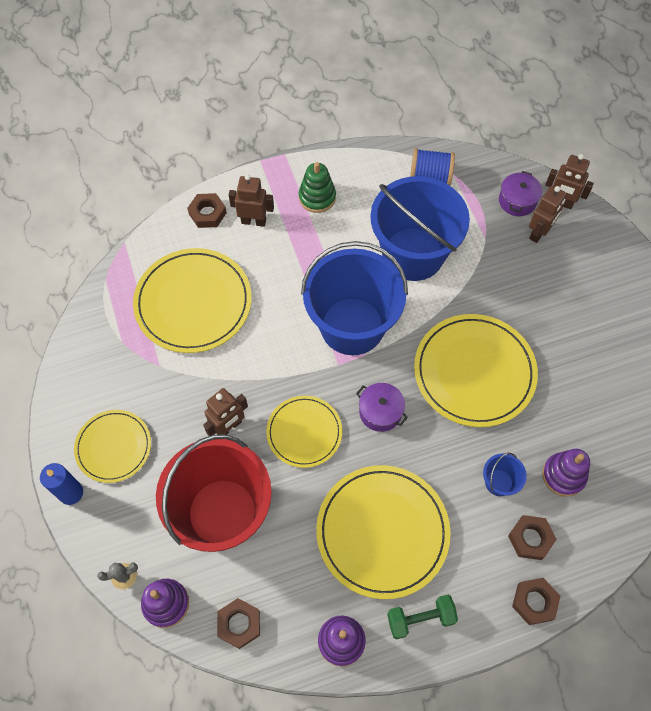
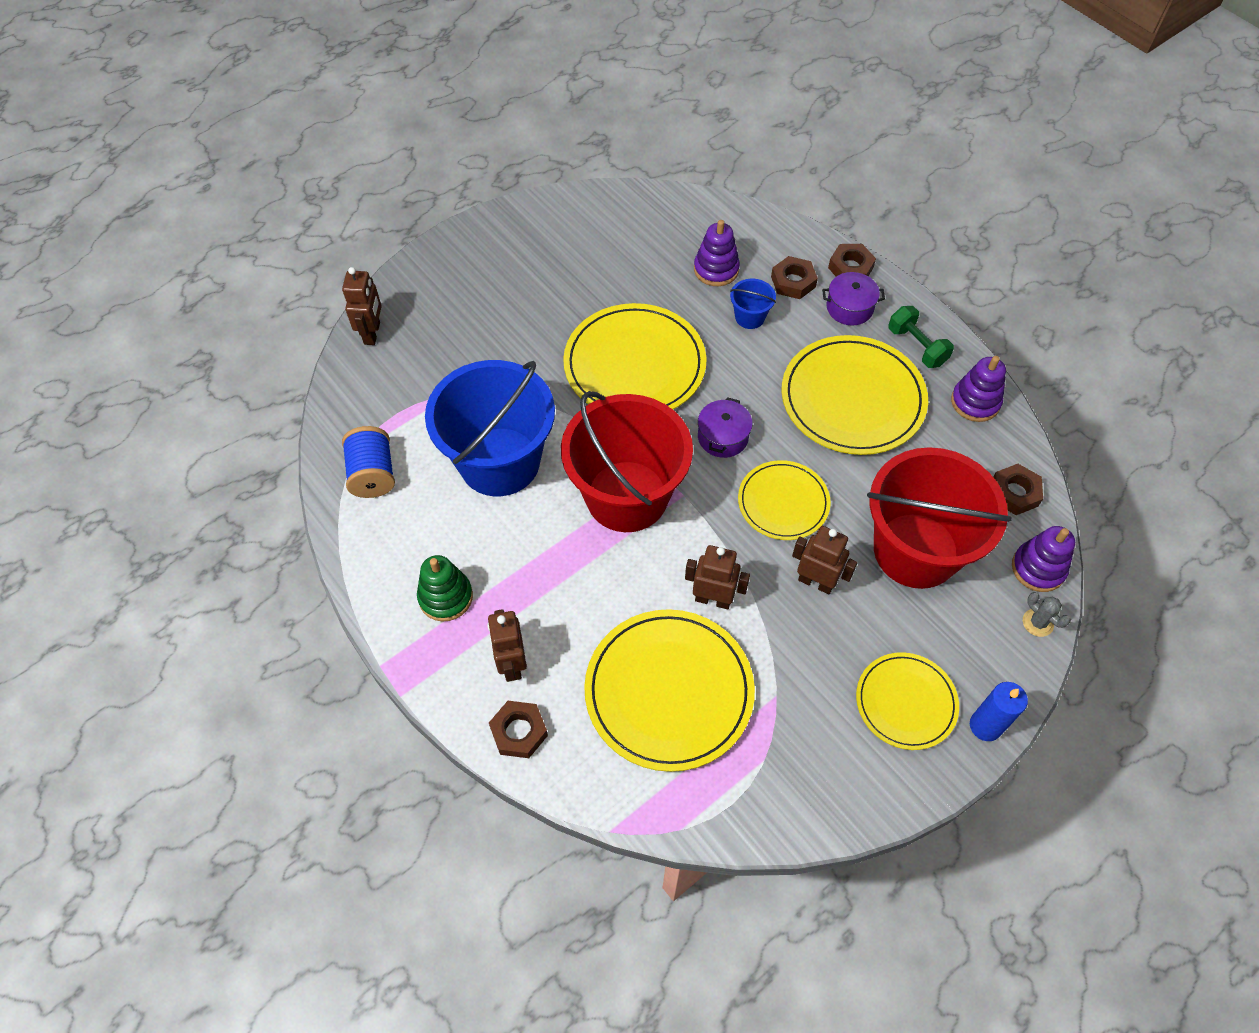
camera: 110 degrees left, 5 degrees down
(352, 326) = (627, 496): blue bucket -> red bucket
(517, 201) = (383, 375): purple pot -> purple pot (849, 308)
(539, 233) = (424, 345): brown robot -> brown robot (713, 599)

